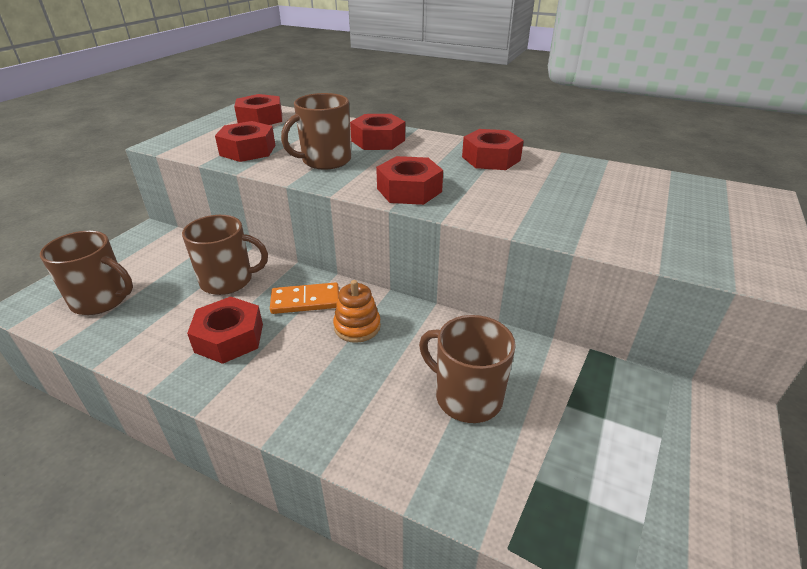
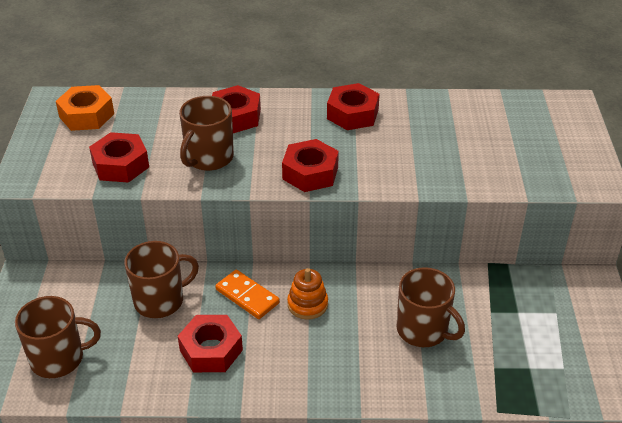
camera: 25 degrees left, 5 degrees up
(260, 119) = (86, 115): red nut -> orange nut
(305, 301) = (247, 296): orange domino -> orange domino turned 75 degrees clockwise
(467, 396) = (423, 330): brown mug -> brown mug turned 150 degrees counterclockwise

